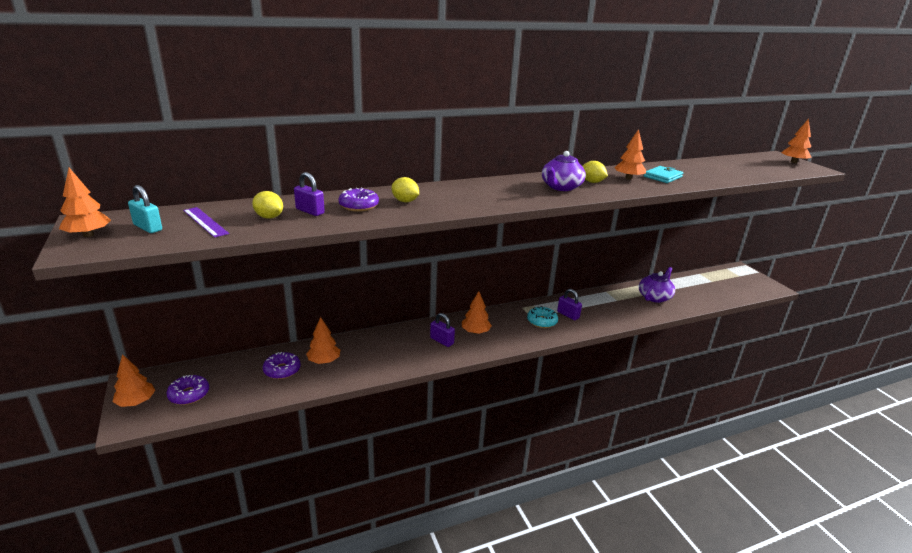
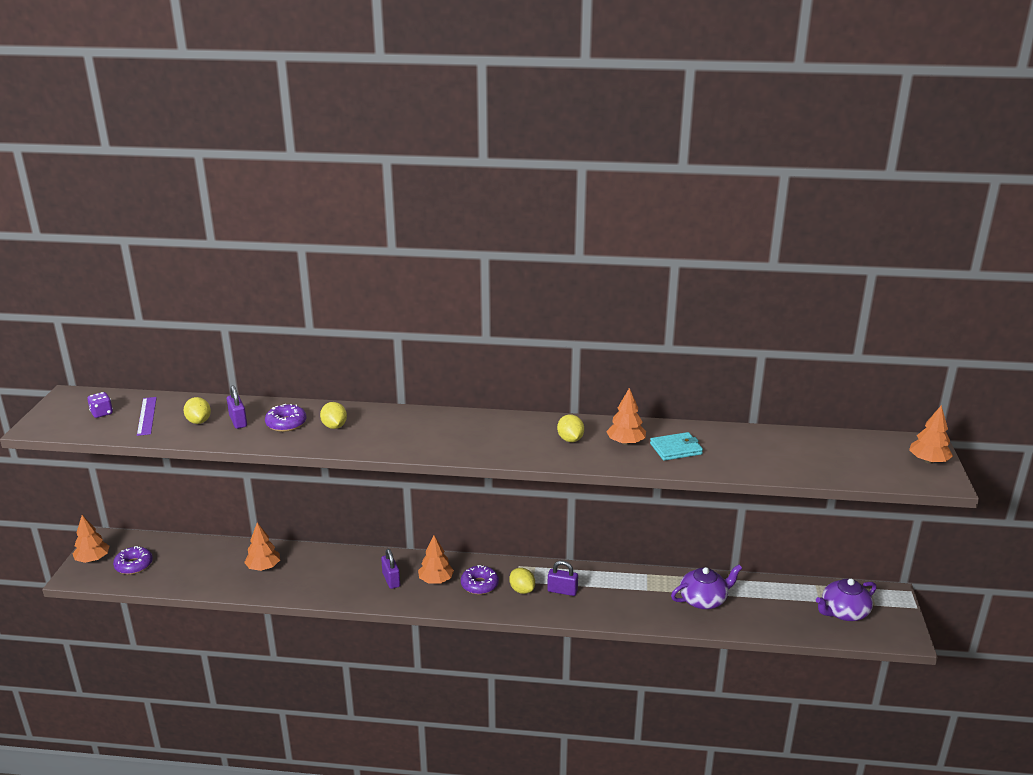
camera: 30 degrees right, 0 degrees up
(88, 235) = (57, 412): orange tree -> none
(148, 227) = (102, 413): turquoise padlock -> purple dice
(282, 370) = (221, 565): purple donut -> purple donut (479, 585)
(542, 321) = (522, 590): turquoise donut -> yellow lemon
(561, 187) = (521, 440): purple teapot -> purple teapot (843, 612)
(568, 315) = (562, 591): purple padlock -> purple padlock turned 60 degrees counterclockwise

